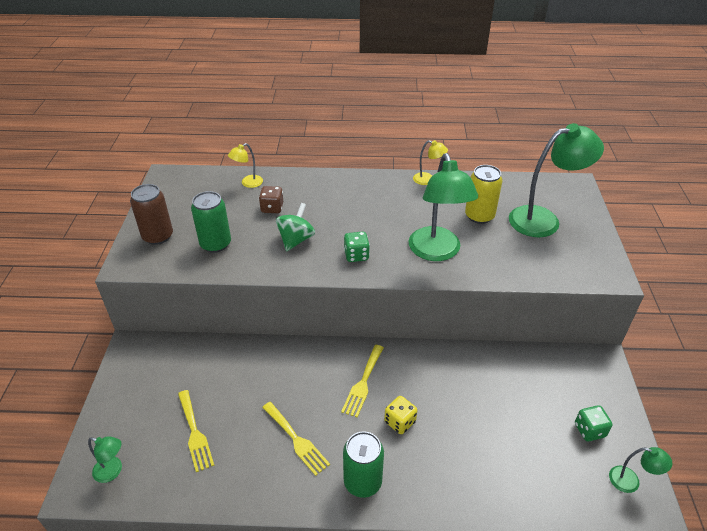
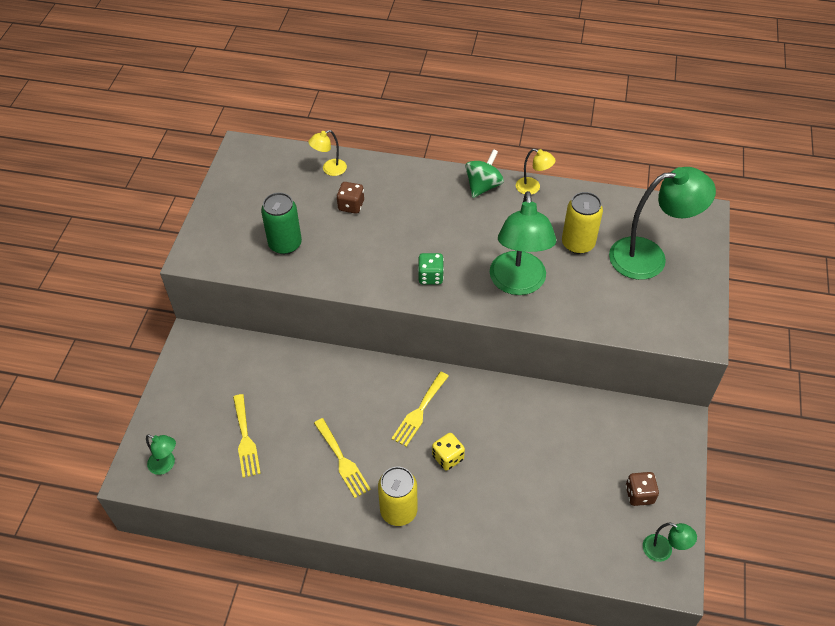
camera: 10 degrees right, 10 degrees up
(158, 236) = (226, 227): brown can -> none
(296, 240) = (370, 249): green spinning top -> green spinning top (483, 186)
(362, 482) = (398, 511): green can -> yellow can
(589, 430) = (639, 494): green dice -> brown dice

